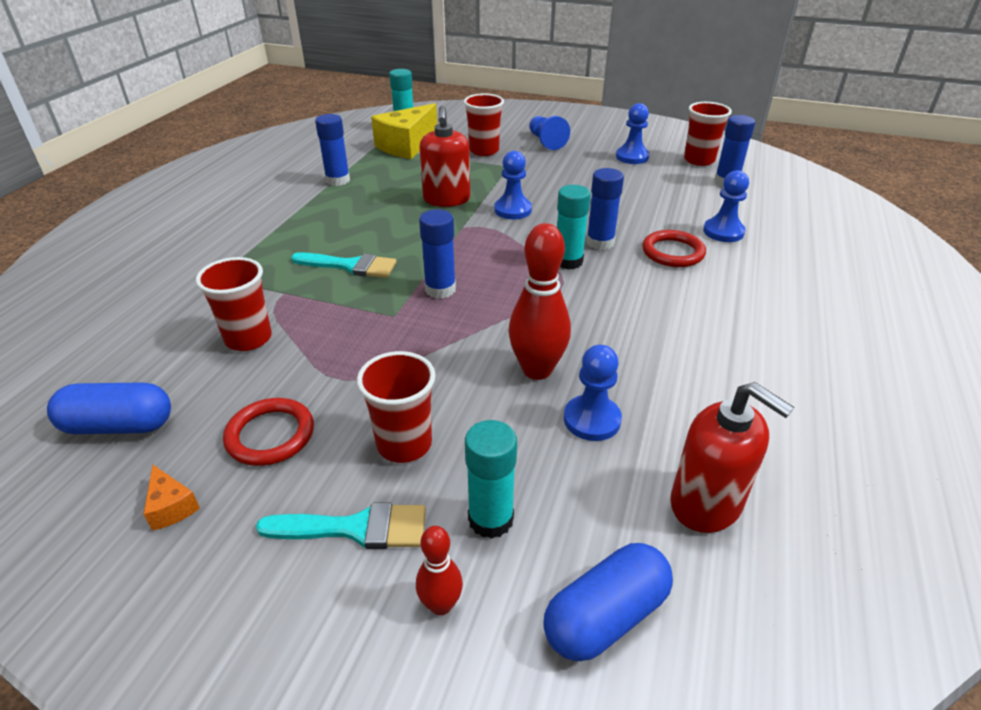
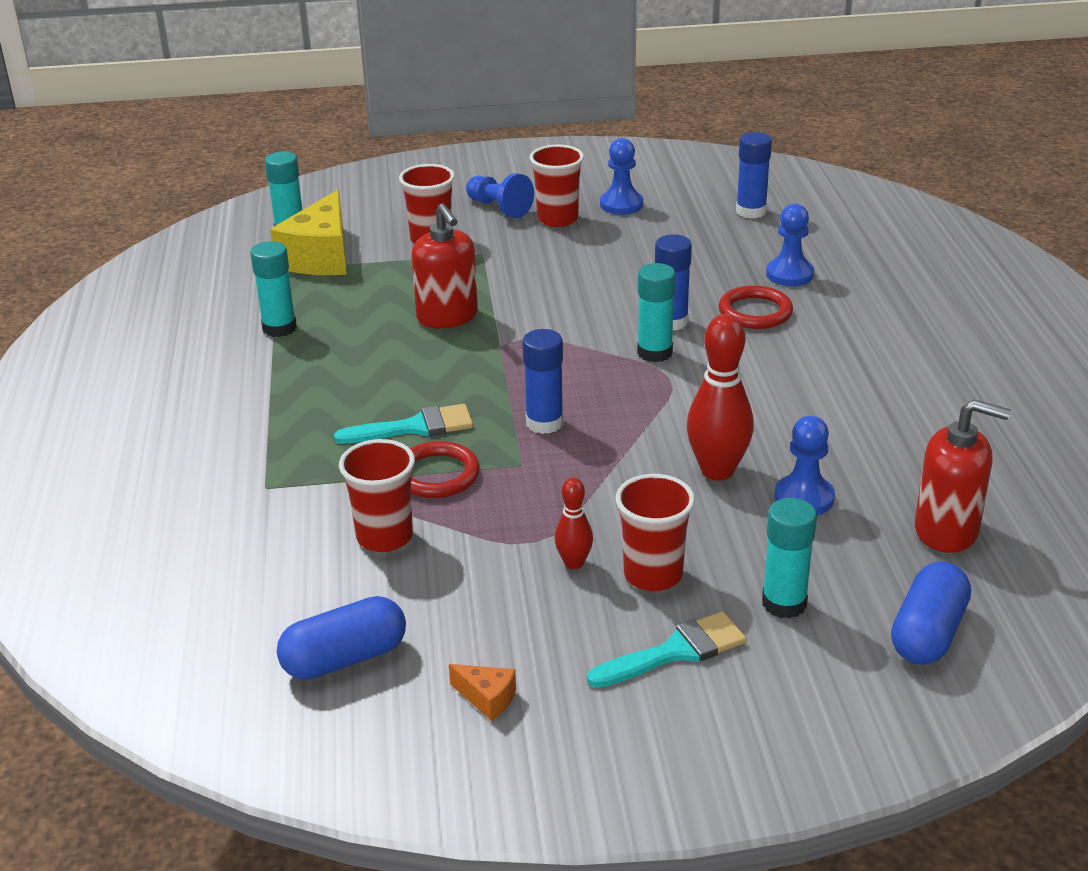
camera: 25 degrees left, 5 degrees down
(270, 435) = (515, 612): red ring -> red ring (437, 475)
(338, 180) = (279, 328): blue glue stick -> turquoise glue stick
(441, 605) = (798, 674): red bowling pin -> red bowling pin (574, 563)
(513, 210) = (540, 309): blue pawn -> none
(699, 160) = (701, 190): red cup -> red cup (557, 219)

